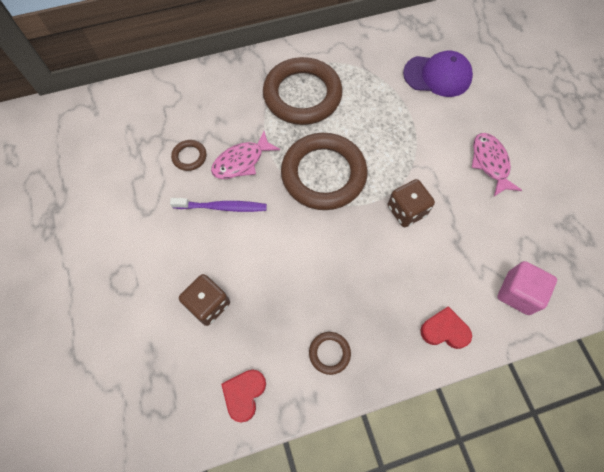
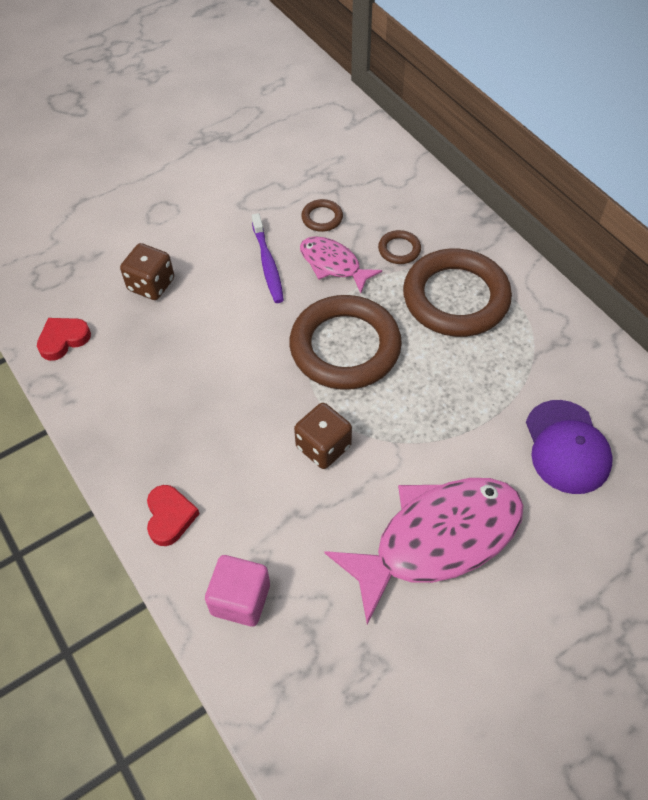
camera: 75 degrees right, 10 degrees down
(244, 394) = (63, 340): red heart -> red heart turned 45 degrees counterclockwise
(329, 353) = (119, 404): brown ring -> brown ring (399, 249)
(490, 163) = (437, 539): pink fish -> pink fish, size x1.88

